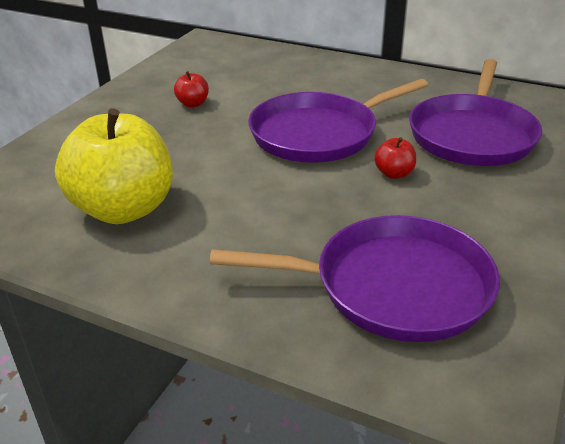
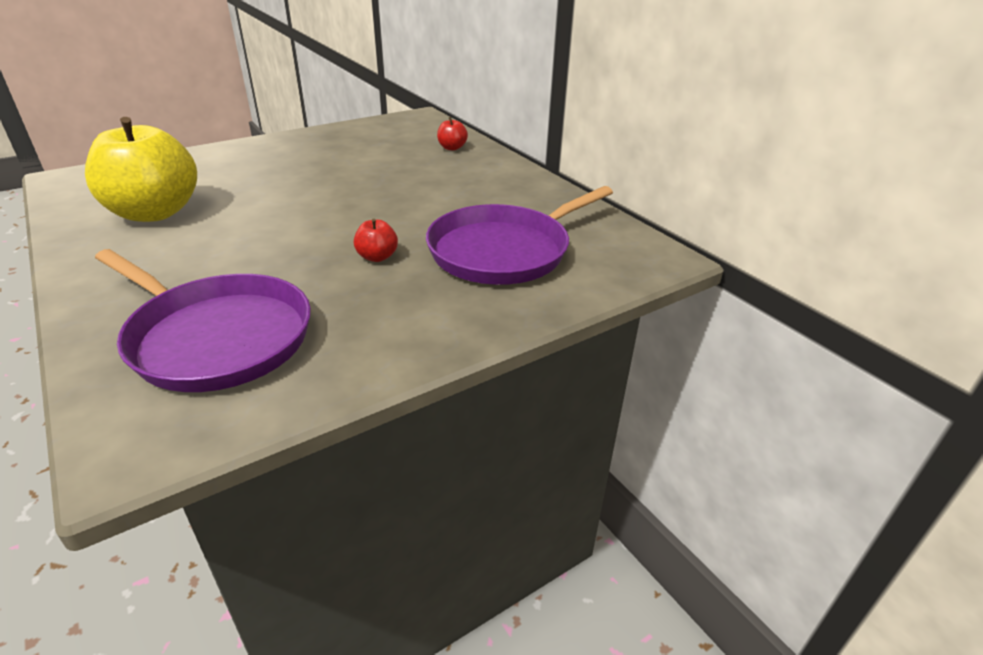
camera: 30 degrees right, 0 degrees up
(193, 104) = (326, 158): red apple -> red apple (452, 148)
(319, 134) = (376, 208): purple pan -> none

